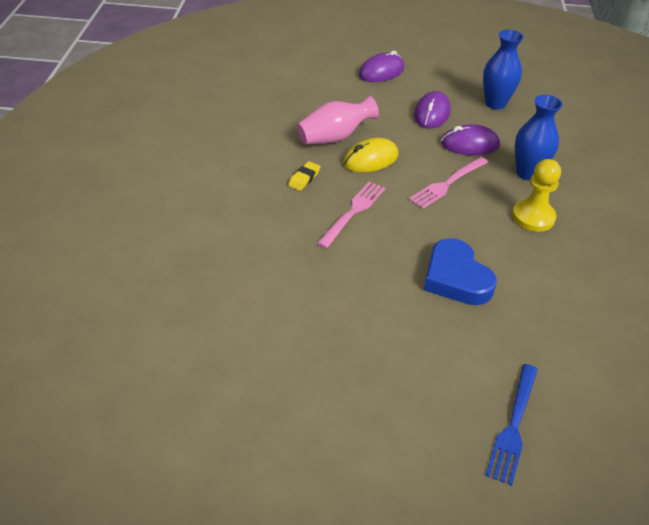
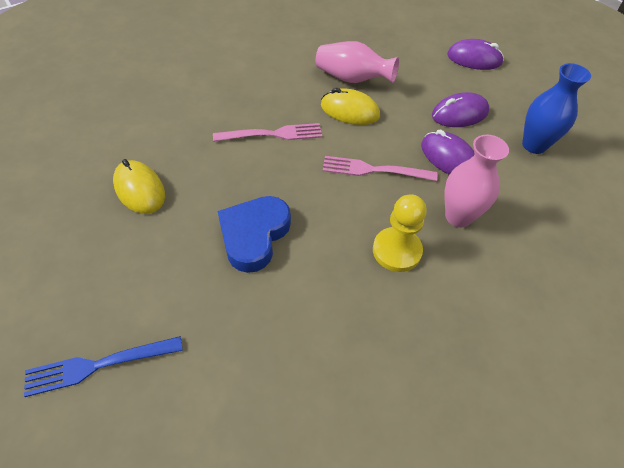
camera: 50 degrees right, 10 degrees up
(304, 178) = (283, 89): yellow eraser -> none
(339, 320) = (139, 189): none -> yellow mouse
(527, 173) = (458, 216): blue vase -> pink vase

